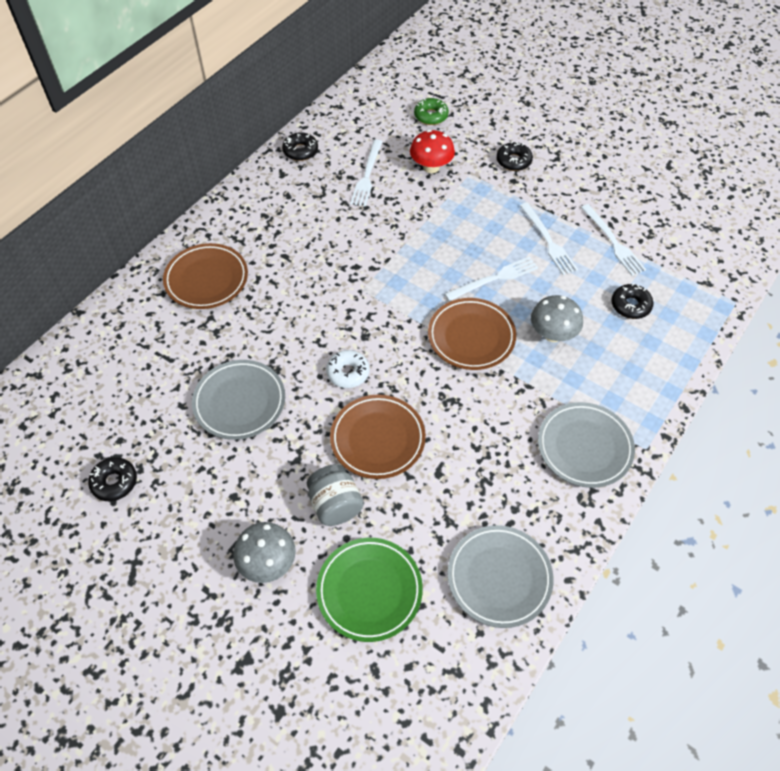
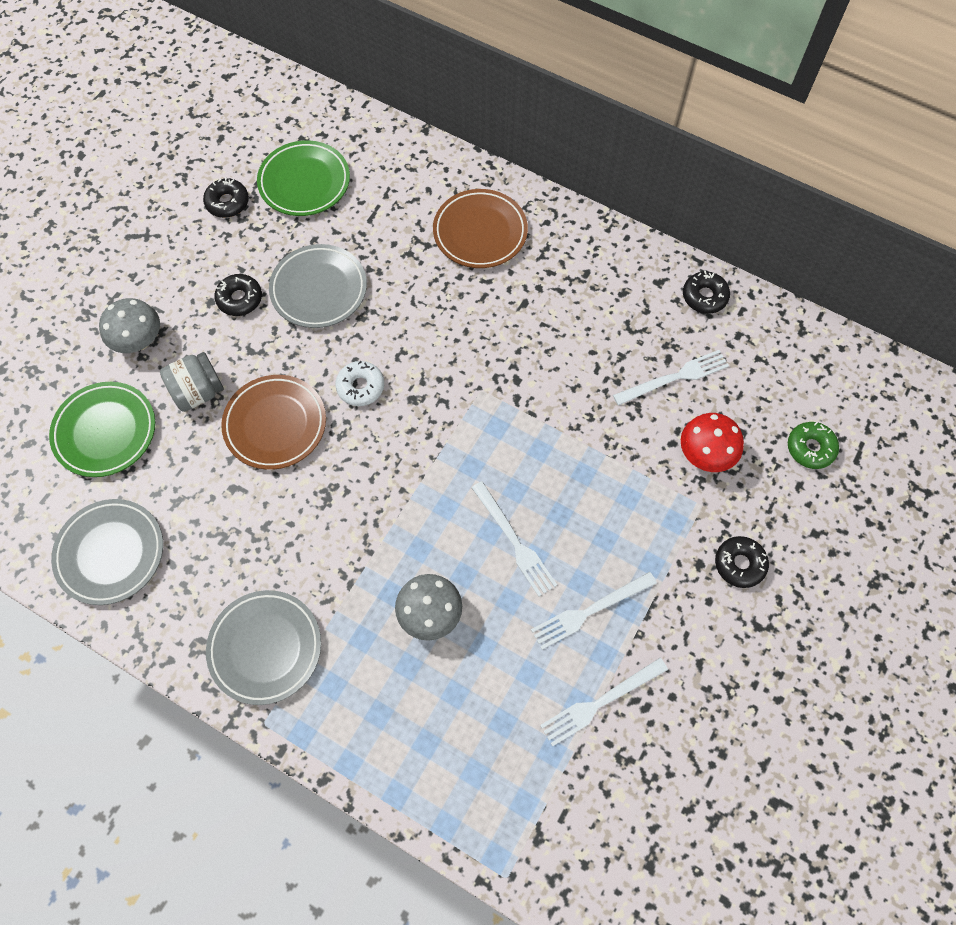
camera: 85 degrees right, 10 degrees up
(110, 412) = (304, 182): none -> green plate
(367, 175) = (674, 377): white fork -> white fork turned 150 degrees clockwise
(471, 337) = (419, 516): brown plate -> none
(630, 305) = (486, 720): black donut -> black donut (240, 299)

